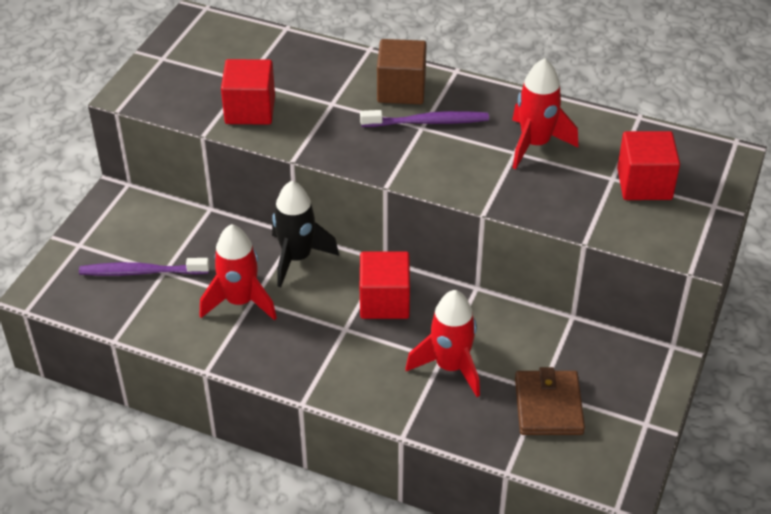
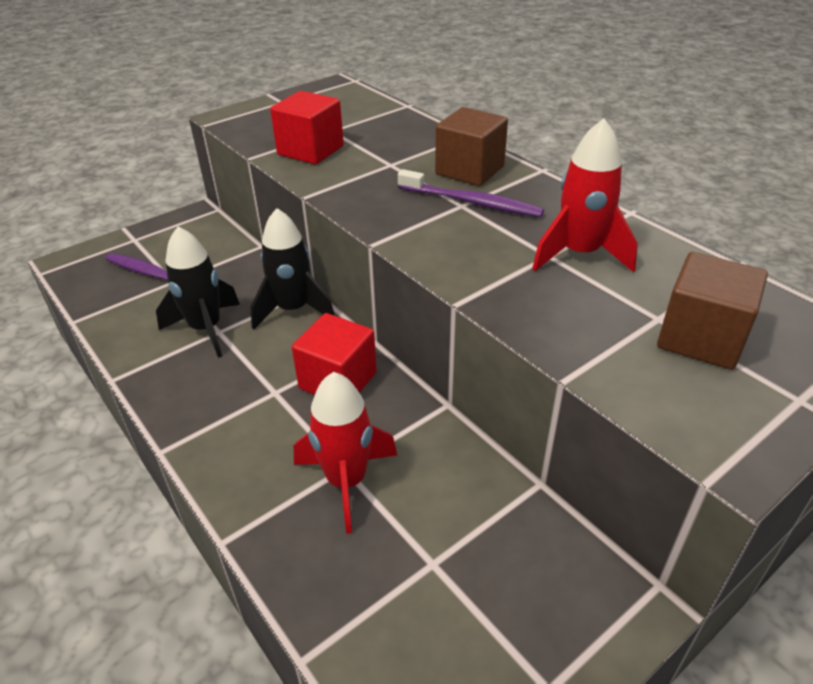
camera: 30 degrees right, 5 degrees down
(240, 301) = (206, 329): red rocket -> black rocket
(548, 406) = (426, 590): brown wallet -> none
(644, 184) = (701, 338): red cube -> brown cube

